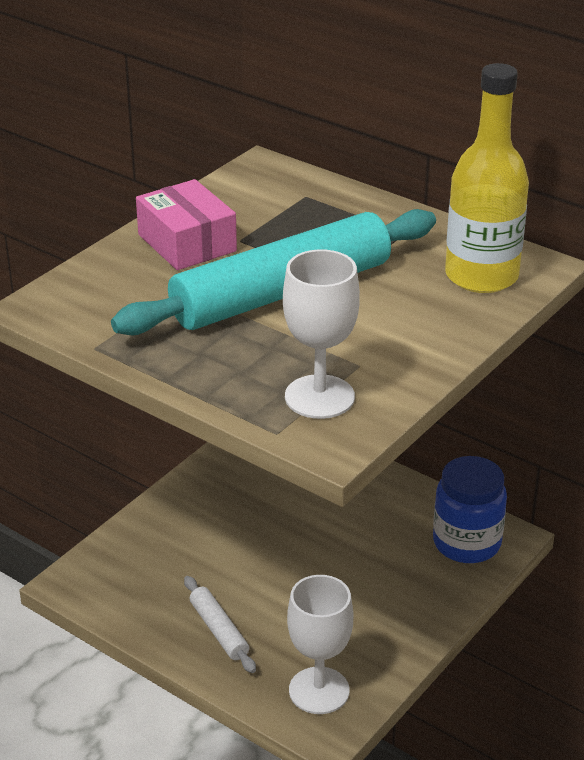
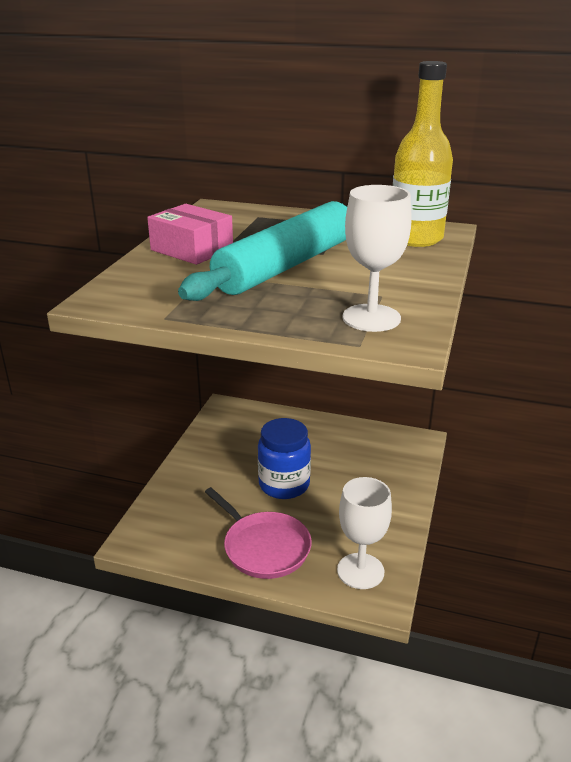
camera: 20 degrees left, 5 degrees down
(218, 630) = (264, 547): white rolling pin -> pink pan
(466, 543) = (398, 449): blue jar -> blue jar (284, 485)

